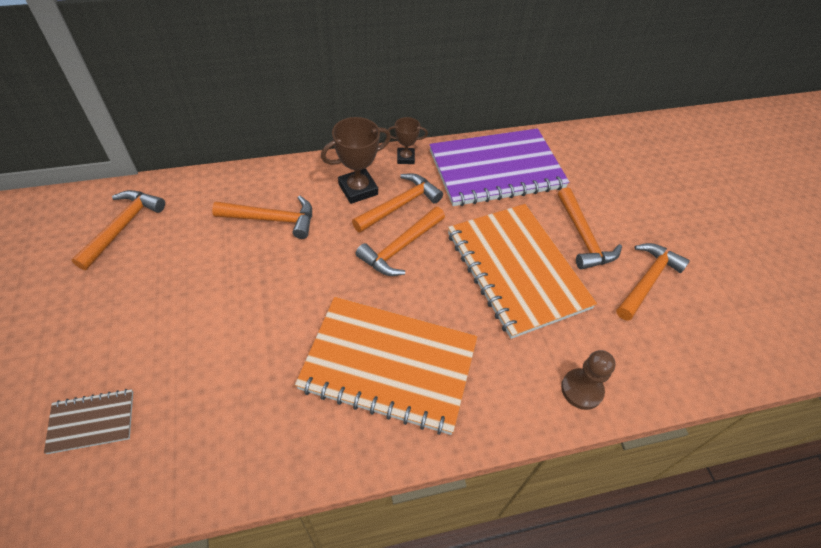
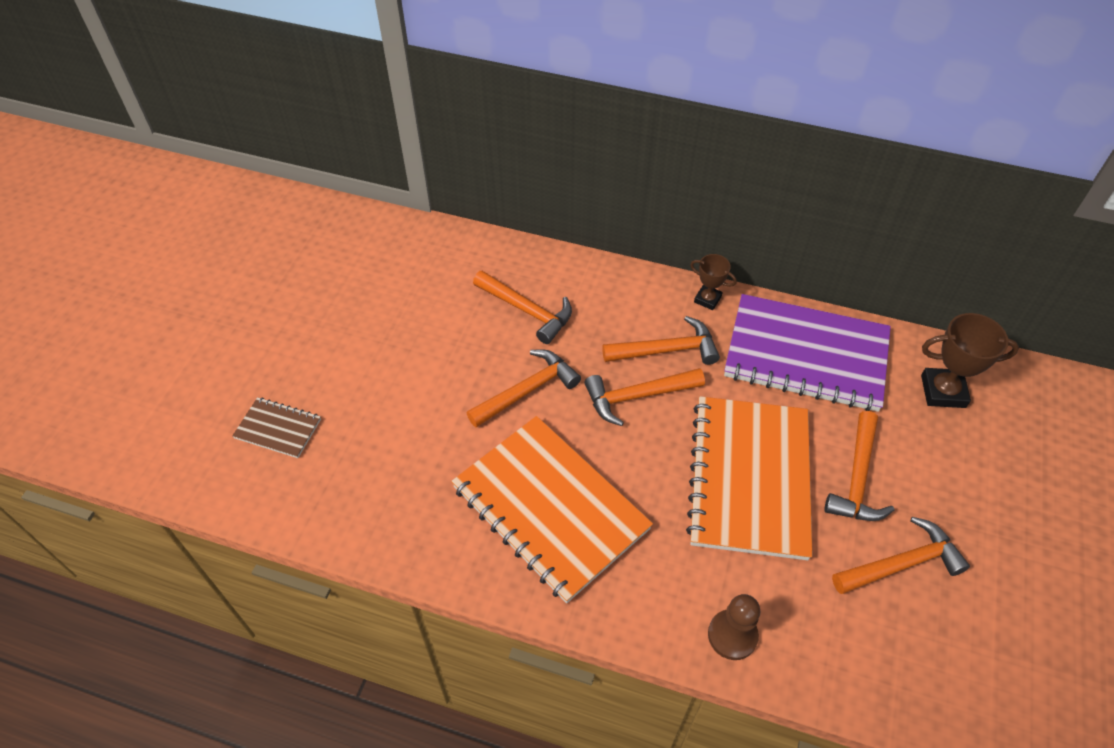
camera: 35 degrees right, 0 degrees up
(123, 227) = (390, 261): orange hammer -> orange hammer (527, 390)
(358, 189) = (632, 314): brown trophy -> brown trophy (943, 391)

